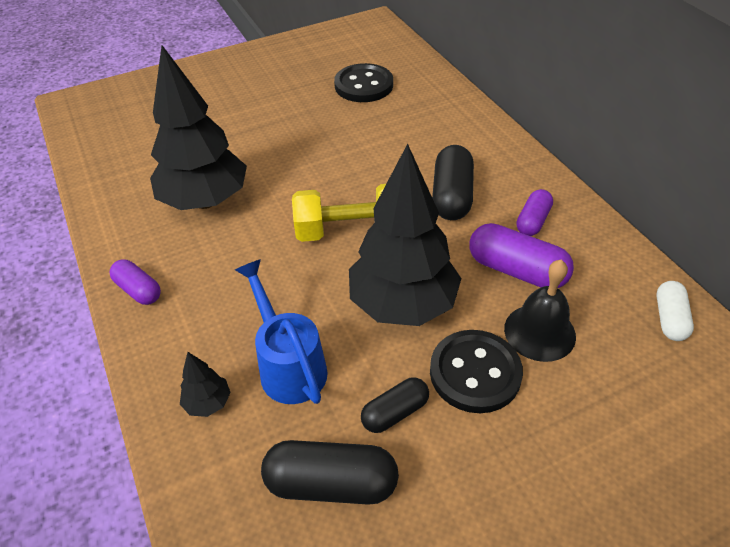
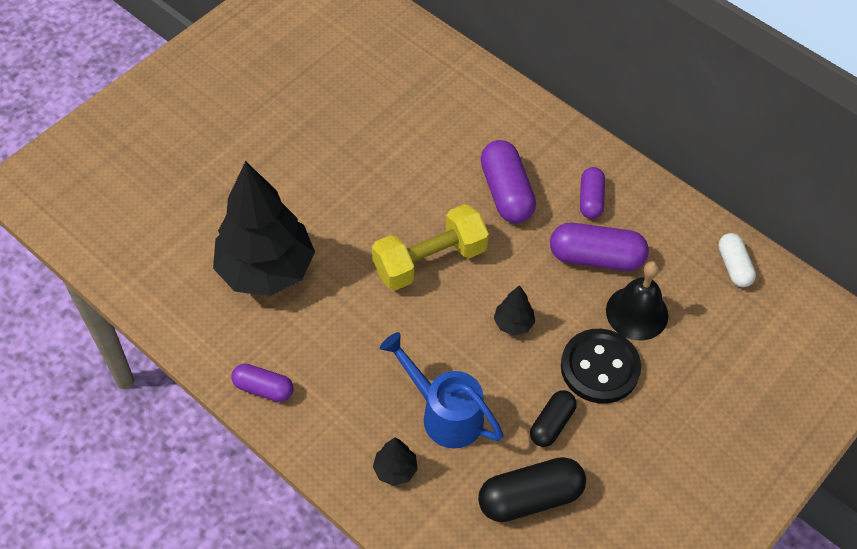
camera: 25 degrees left, 10 degrees up
(363, 85) = (351, 71): black button -> none
(402, 304) = (513, 323): black tree -> black tree, size x0.41
(452, 196) = (506, 192): black capsule -> purple capsule

